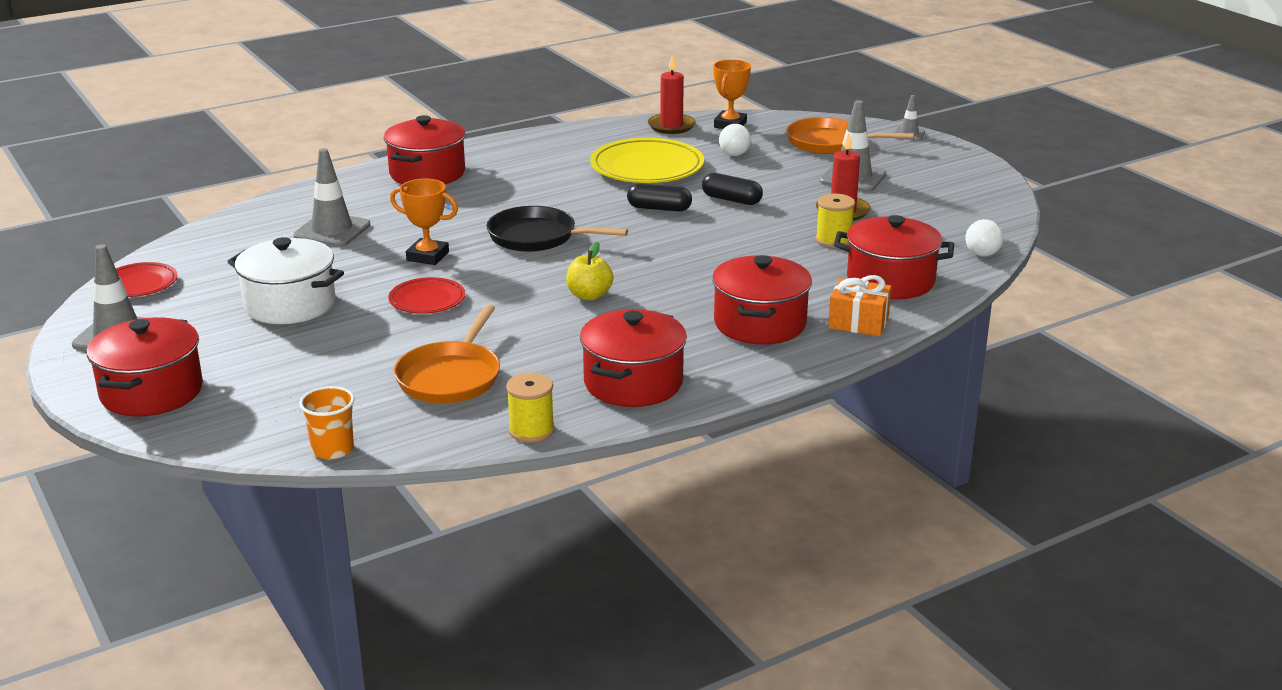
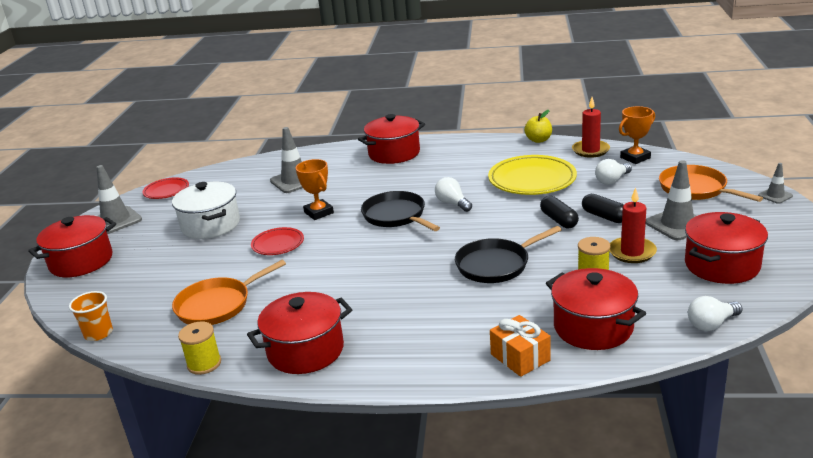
camera: 40 degrees right, 0 degrees up
(588, 210) = (452, 203): none -> white light bulb
(589, 295) = (369, 270): yellow apple -> yellow apple (538, 140)
(659, 208) = (499, 214): black capsule -> black capsule (604, 216)
(724, 255) = (496, 265): none -> black pan
(760, 324) = (447, 332): red pot -> red pot (722, 265)

